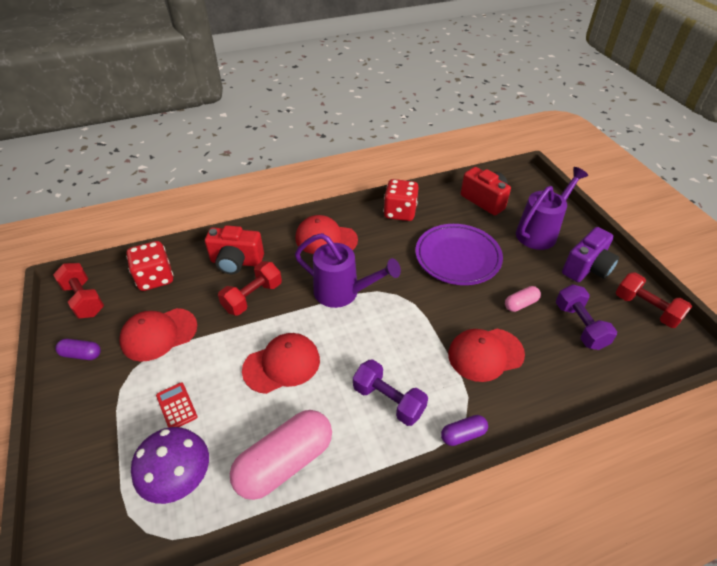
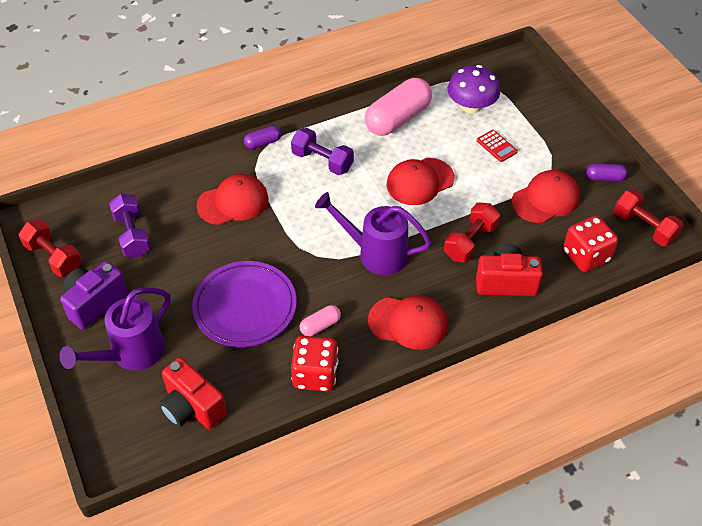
camera: 175 degrees right, 5 degrees up
(520, 304) = (185, 254): pink capsule -> pink capsule (320, 326)

